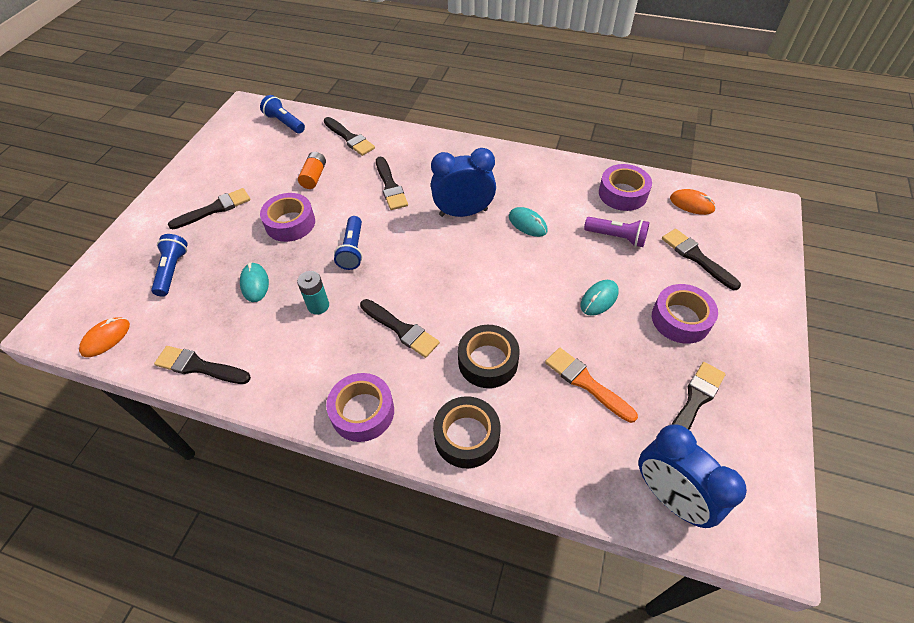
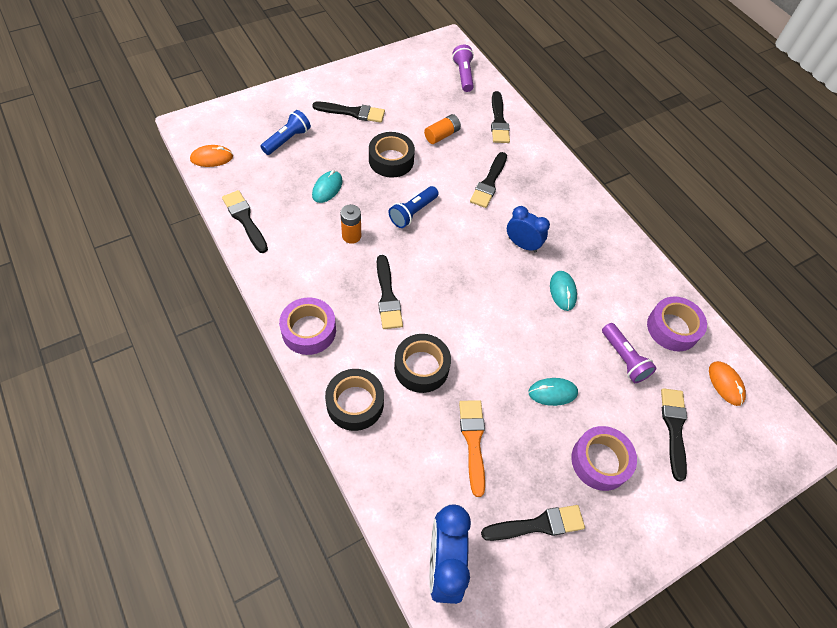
camera: 35 degrees right, 5 degrees up
(284, 123) = (463, 75): blue flashlight -> purple flashlight
(290, 223) = (391, 160): purple tape -> black tape
(318, 306) = (351, 236): turquoise battery -> orange battery
(463, 212) = (522, 244): blue clock -> blue clock, size x0.65

